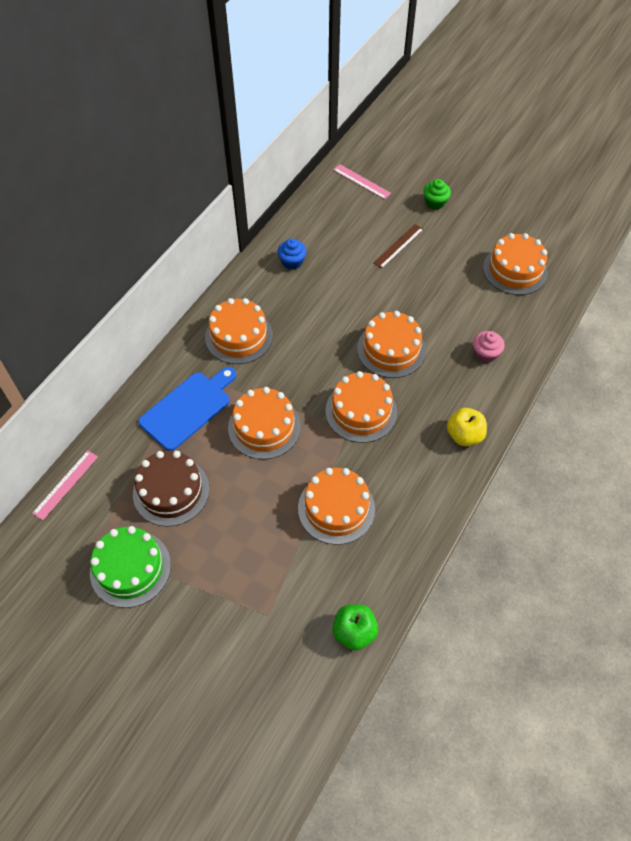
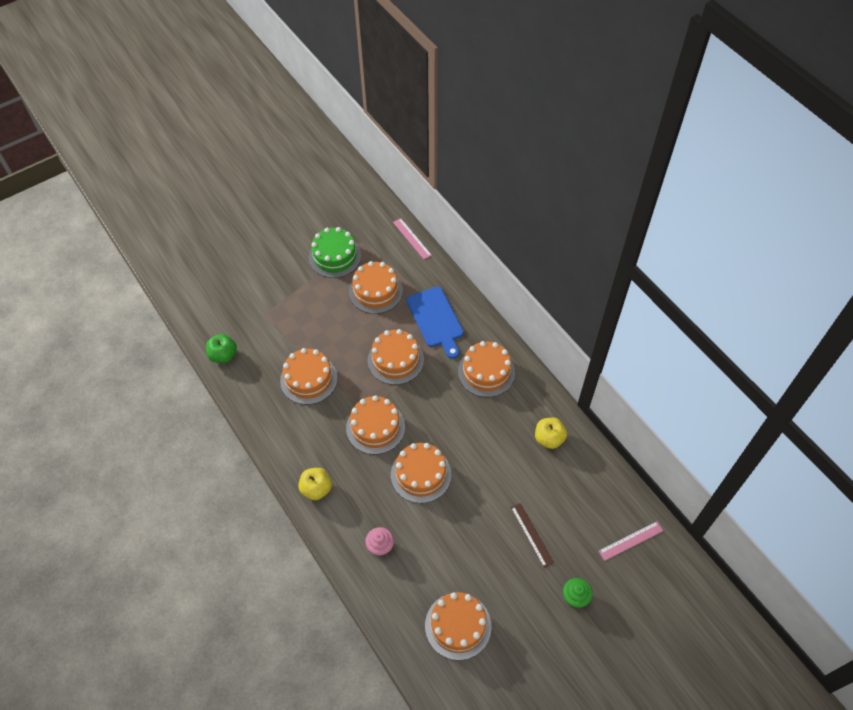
camera: 115 degrees right, 0 degrees up
(171, 491) = (375, 291): brown cake -> orange cake
(292, 262) = (549, 438): blue cupcake -> yellow apple

